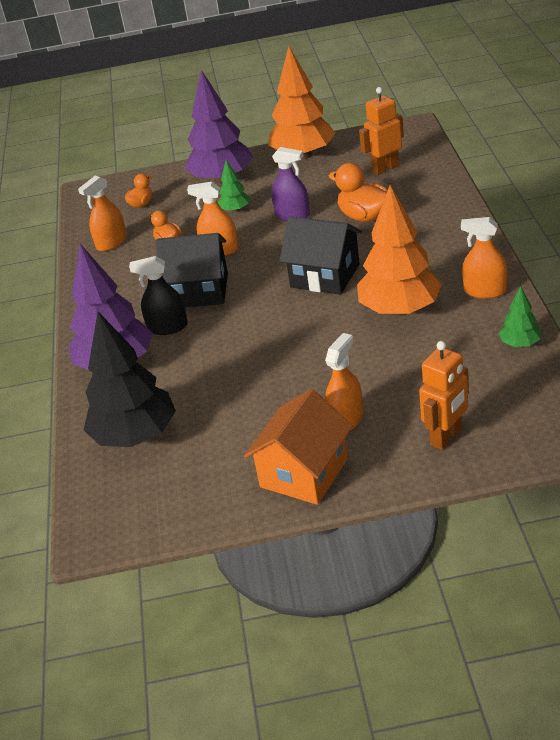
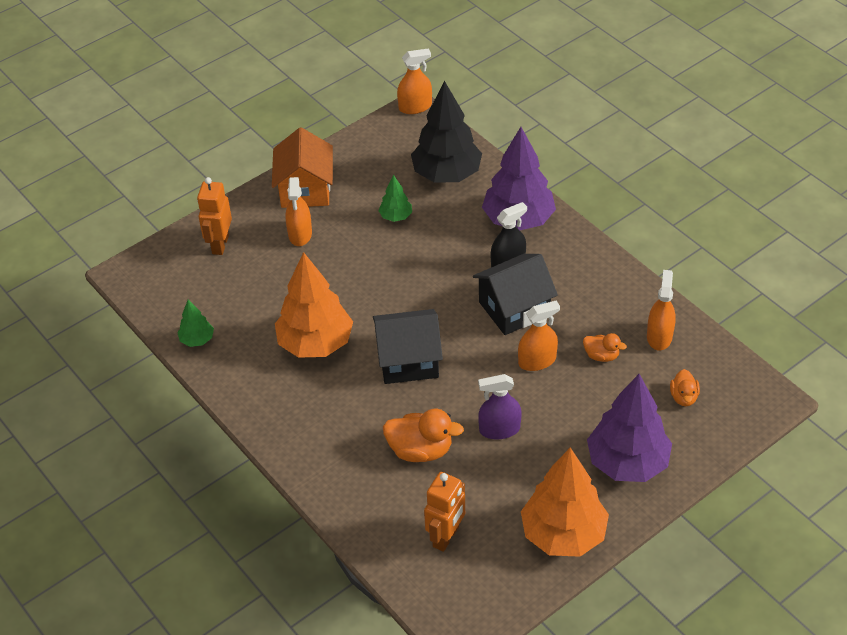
camera: 145 degrees right, 10 degrees up
(235, 210) = (569, 419): green tree -> green tree (396, 216)
(485, 291) = (250, 387): orange spray bottle -> orange spray bottle (415, 107)

